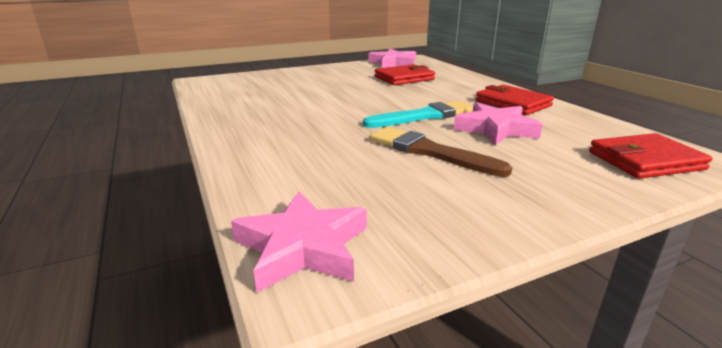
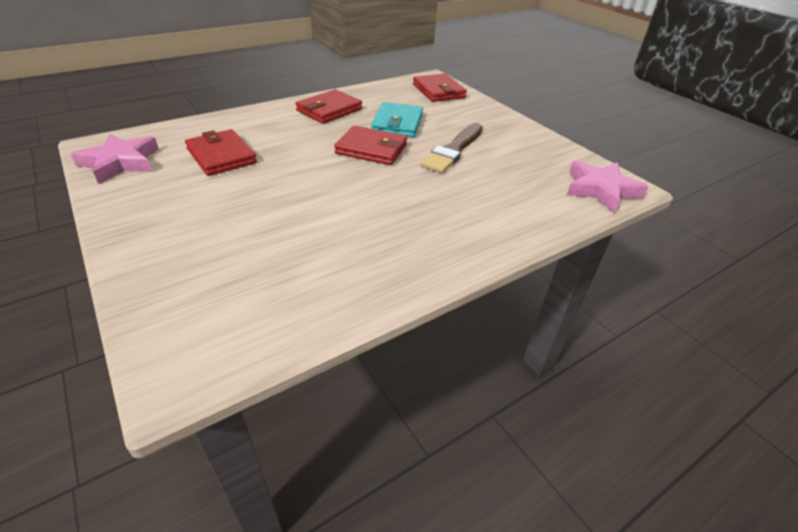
camera: 100 degrees left, 15 degrees up
(424, 116) = (371, 149): turquoise brush -> red wallet
(495, 129) = (397, 123): pink star -> turquoise wallet

